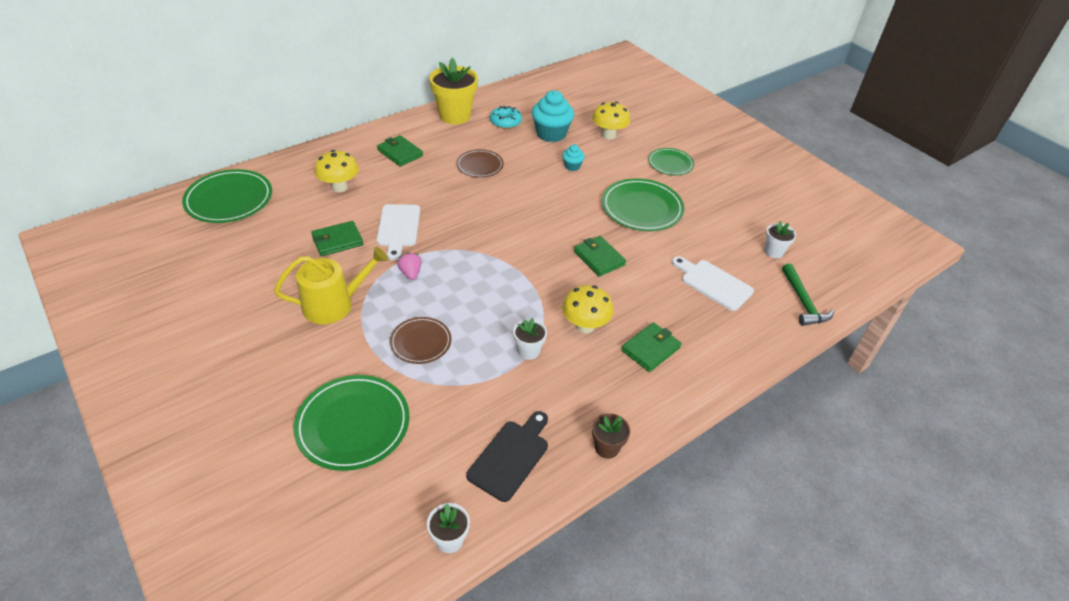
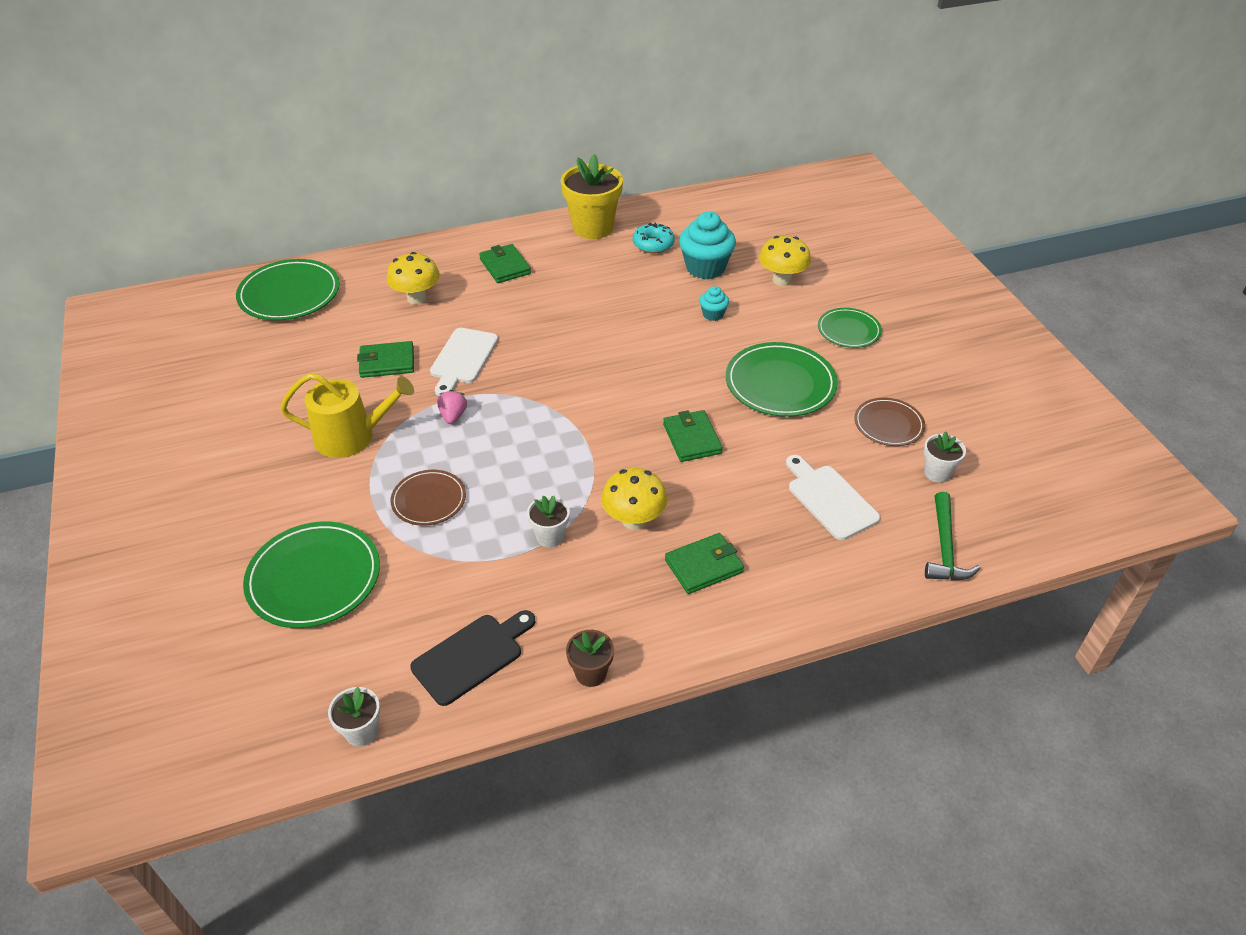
camera: 20 degrees right, 0 degrees up
(480, 165) = (595, 296): brown plate -> brown plate (888, 424)

